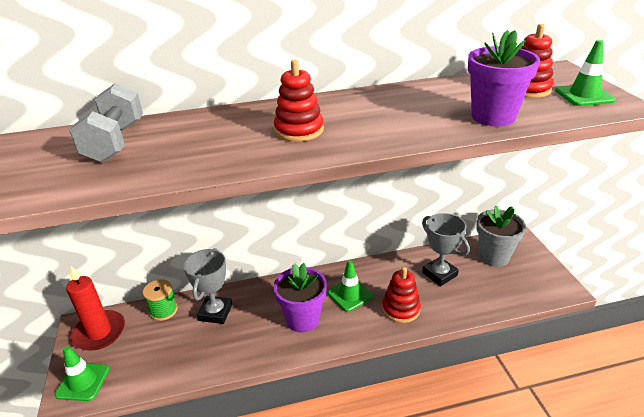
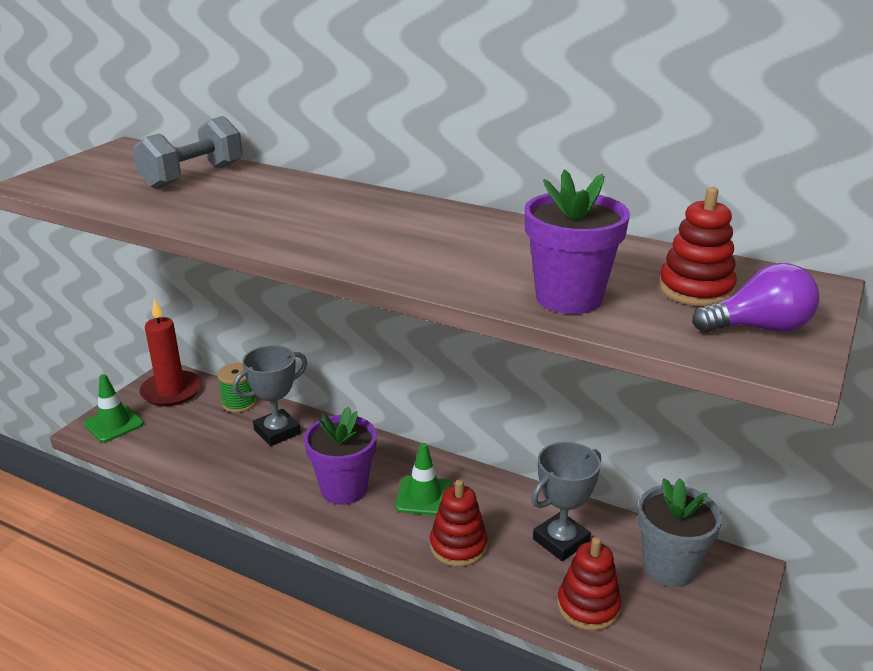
camera: 40 degrees right, 5 degrees down
(299, 130) = (344, 226): red stacking toy -> red stacking toy (588, 606)
(439, 274) = (561, 541): grey trophy -> grey trophy turned 45 degrees clockwise
(584, 95) = (759, 328): green traffic cone -> purple light bulb

